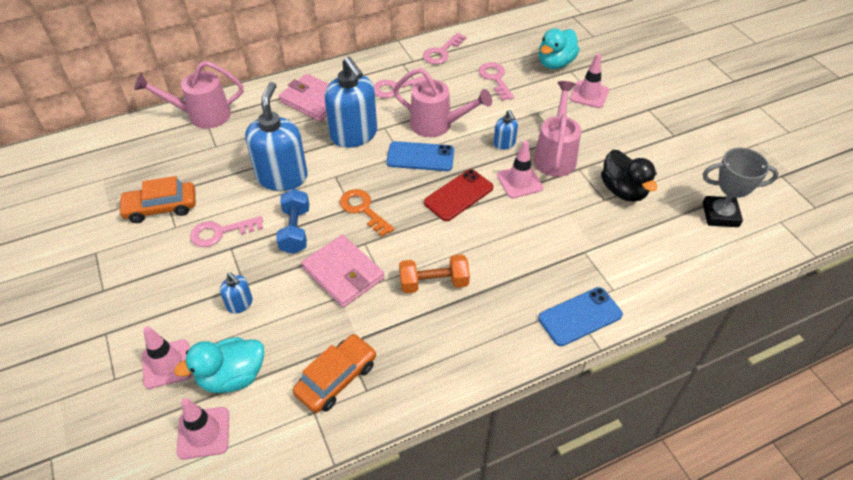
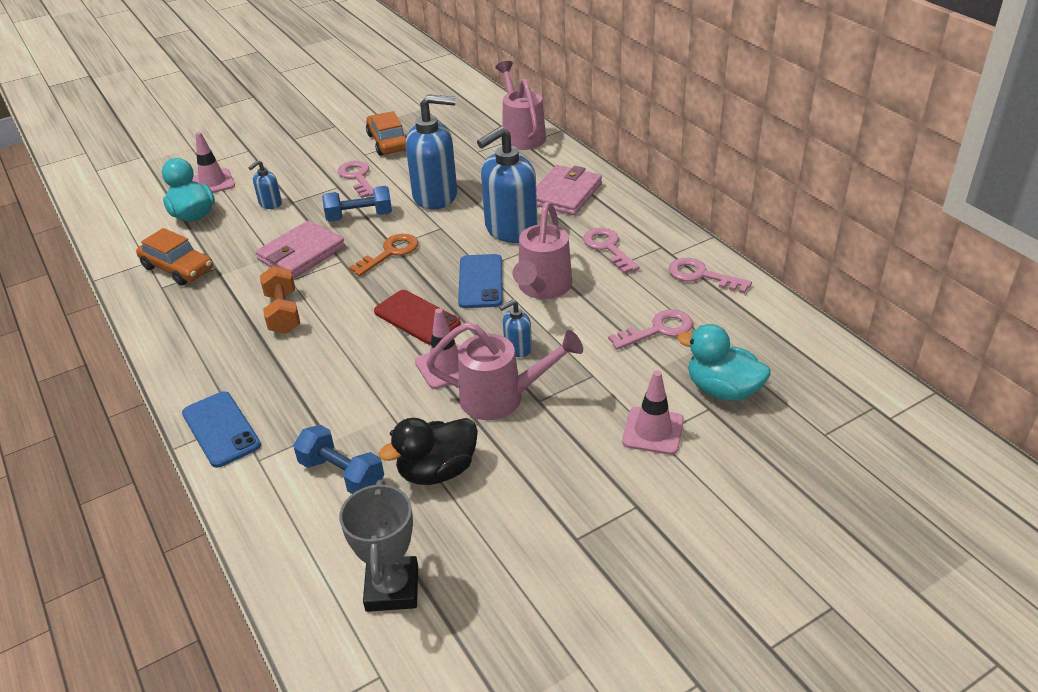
camera: 85 degrees right, 10 degrees down
(203, 433) = (143, 212): pink traffic cone -> none
(627, 240) = (342, 474): none -> blue dumbbell

